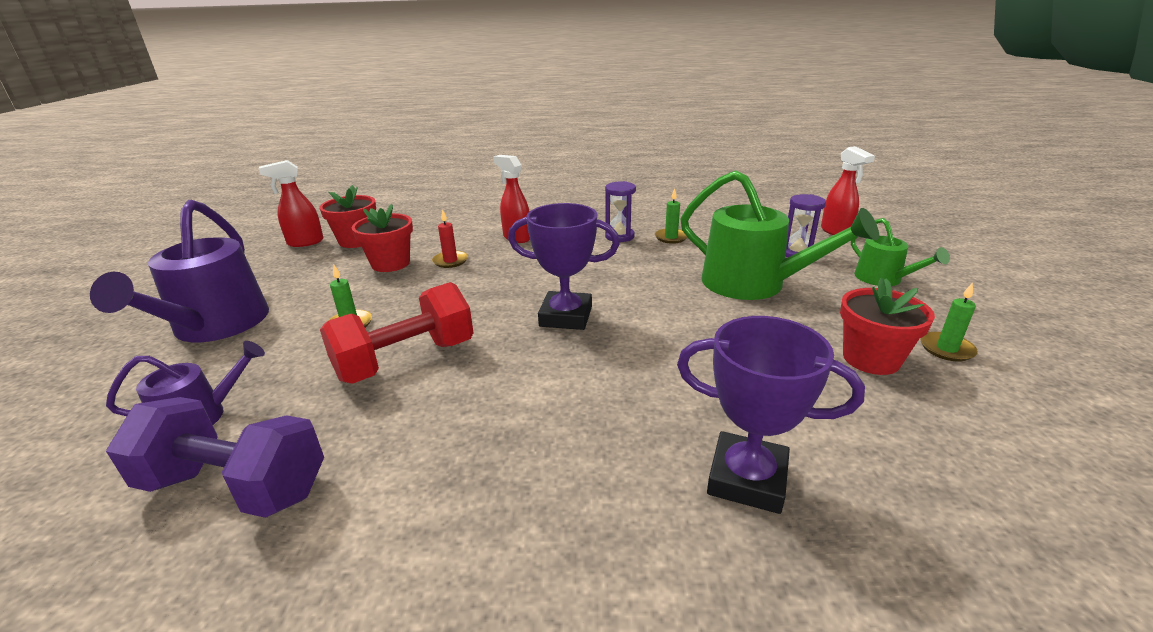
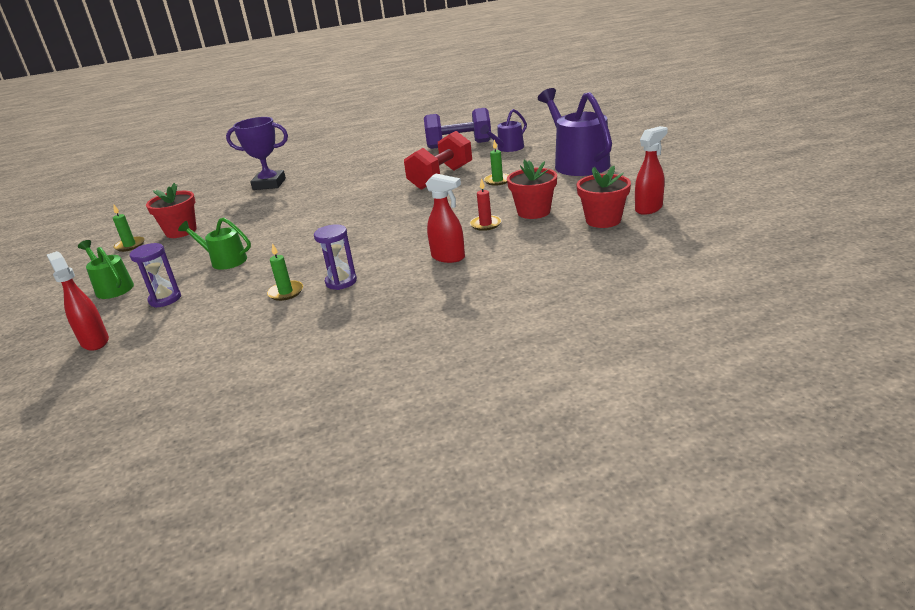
camera: 165 degrees right, 0 degrees up
(566, 316) = (363, 212): purple trophy -> none
(753, 284) = (225, 260): green watering can -> green watering can, size x0.54

